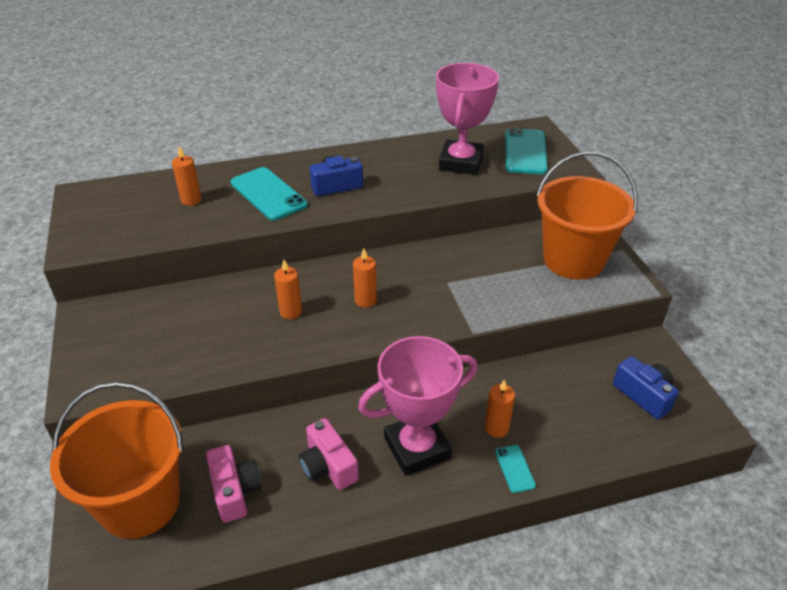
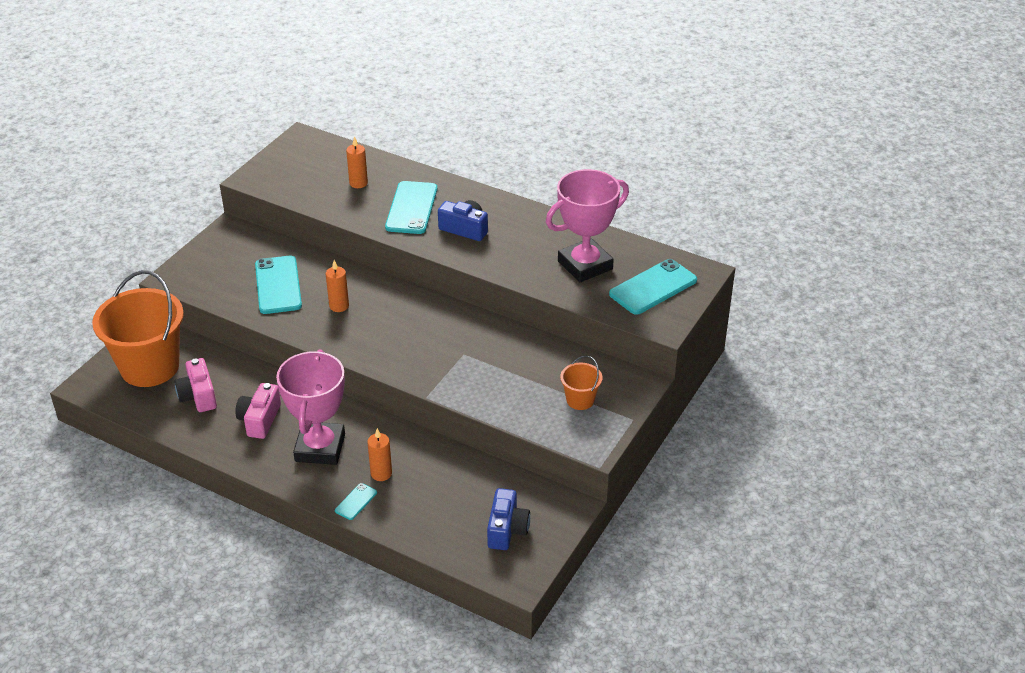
camera: 45 degrees right, 0 degrees up
(207, 330) = (278, 285): none -> turquoise phone
(235, 491) = (198, 396): pink camera -> pink camera turned 135 degrees clockwise
(365, 300) = (393, 329): orange candle -> none
(417, 448) = (320, 448): pink trophy -> pink trophy turned 75 degrees clockwise
(573, 260) = (580, 400): orange bucket -> orange bucket, size x0.45

